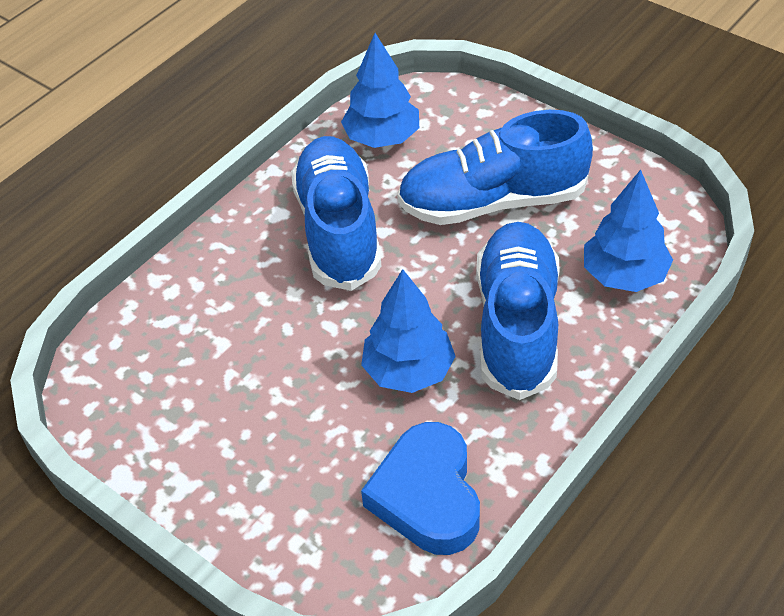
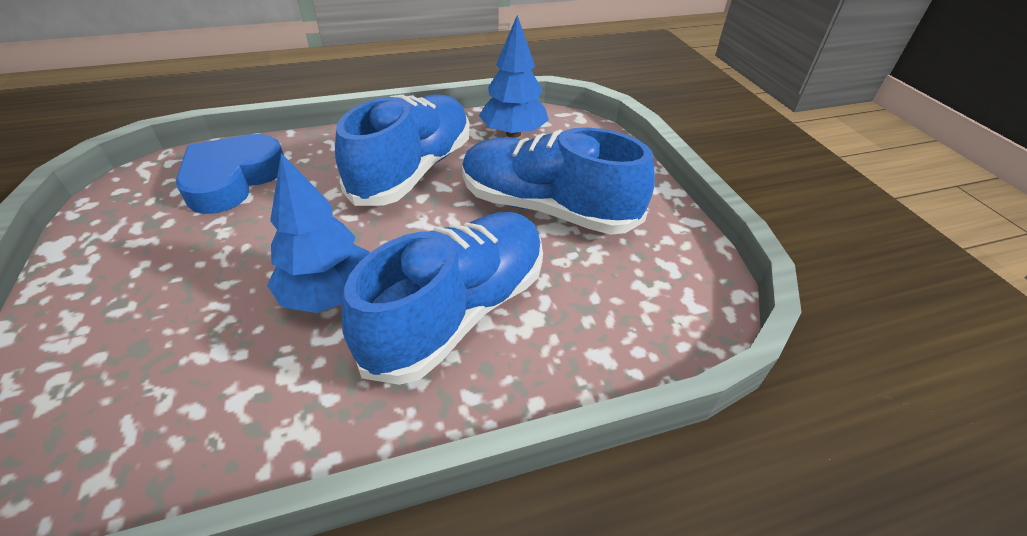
camera: 30 degrees right, 5 degrees down
(427, 496) = (195, 416): blue heart -> blue heart (233, 179)
(624, 275) = (603, 327): blue tree -> none

